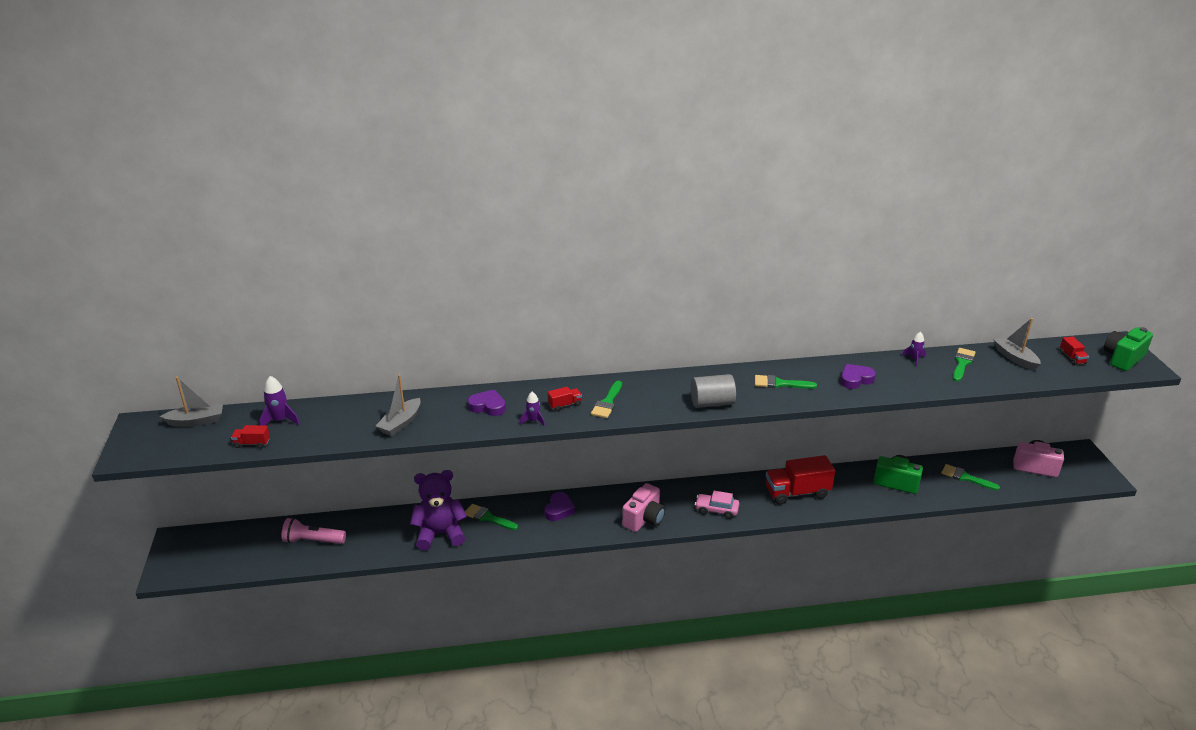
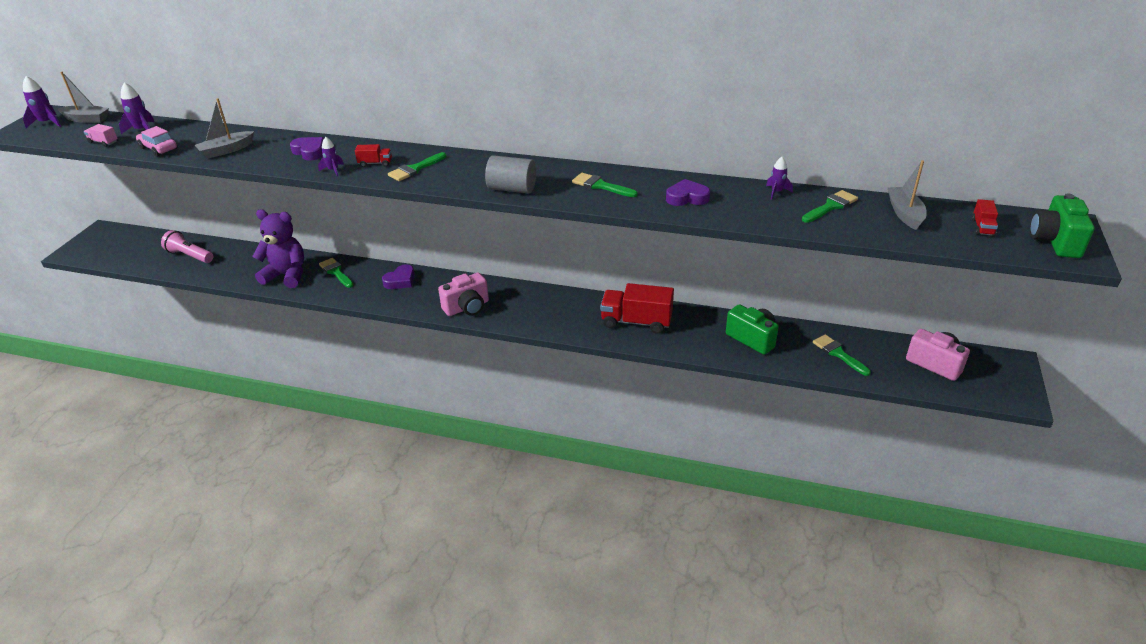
camera: 25 degrees right, 5 degrees up
(153, 435) = (47, 123): none -> purple rocket
(252, 443) = (103, 142): red truck -> pink truck
(716, 510) = (541, 317): pink car -> pink car (158, 148)
(1123, 359) = (1055, 241): green camera -> green camera turned 60 degrees counterclockwise

